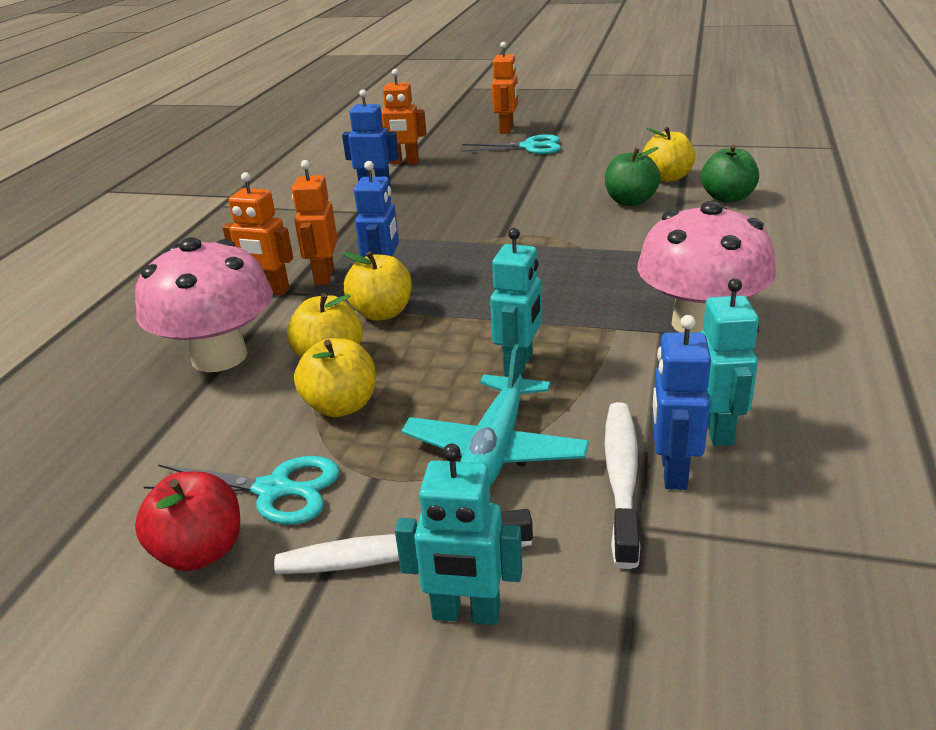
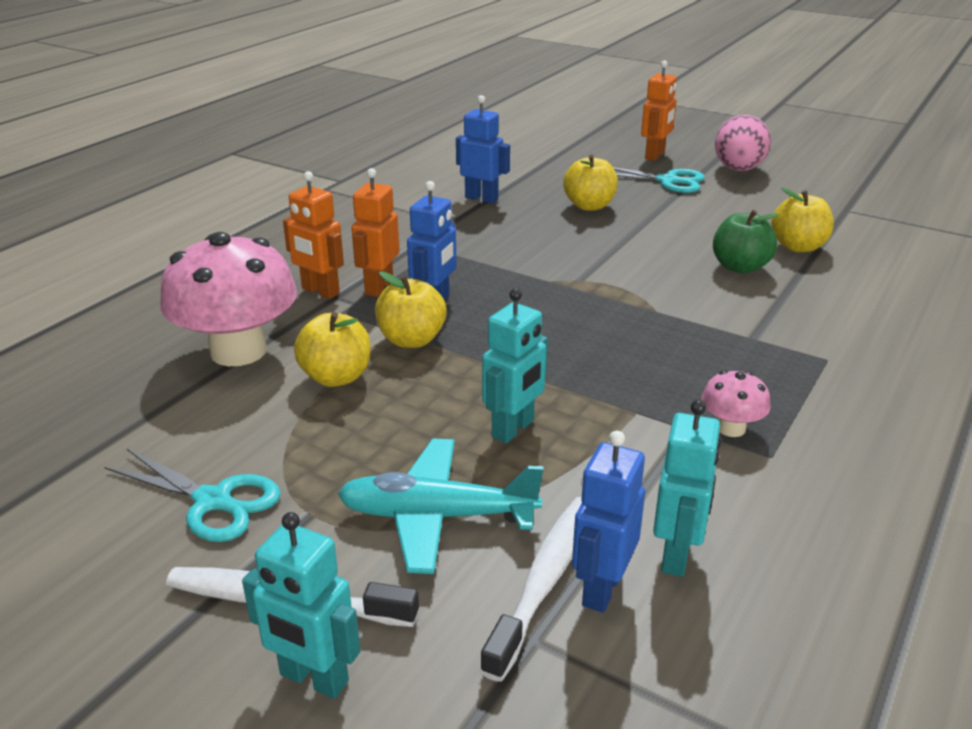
camera: 15 degrees right, 0 degrees up
(200, 552) = (118, 545): red apple -> none
(341, 406) = (319, 430): yellow apple -> yellow apple (589, 206)
(404, 162) = (527, 175): orange robot -> none
(495, 450) = (437, 516): turquoise plane -> turquoise plane turned 60 degrees clockwise
(582, 129) = (738, 170): none -> pink egg
(699, 323) = (731, 428): pink mushroom -> pink mushroom, size x0.46
(727, 198) = (853, 285): green apple -> none

